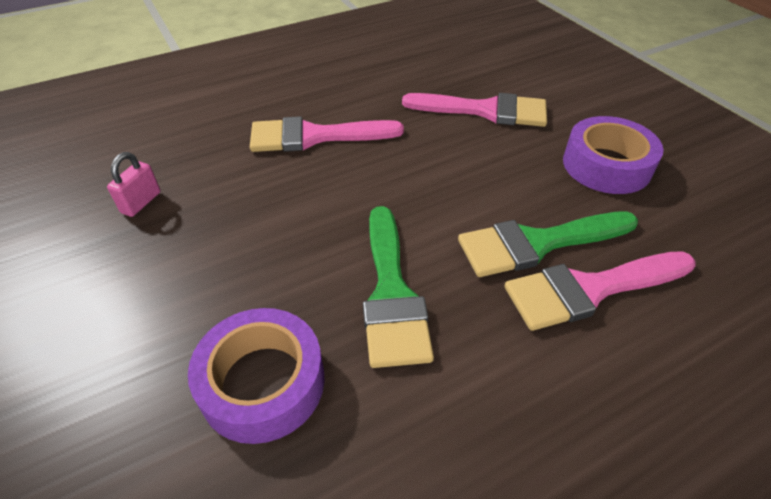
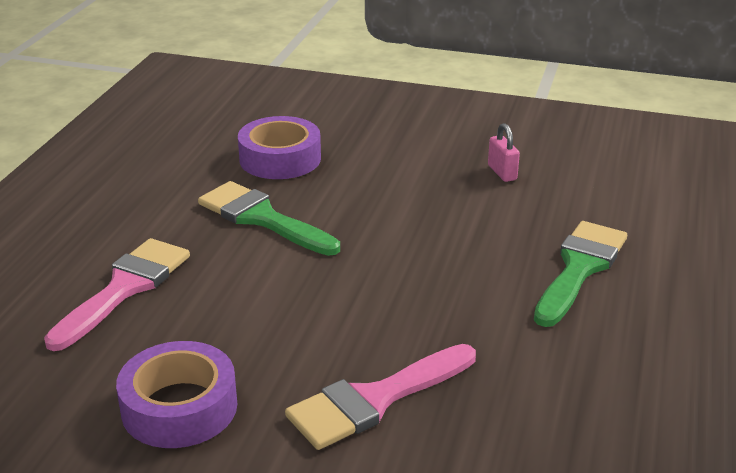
camera: 135 degrees right, 15 degrees down
(314, 136) = (485, 272): pink brush -> none
(537, 244) = (190, 297): green brush -> green brush (579, 268)

